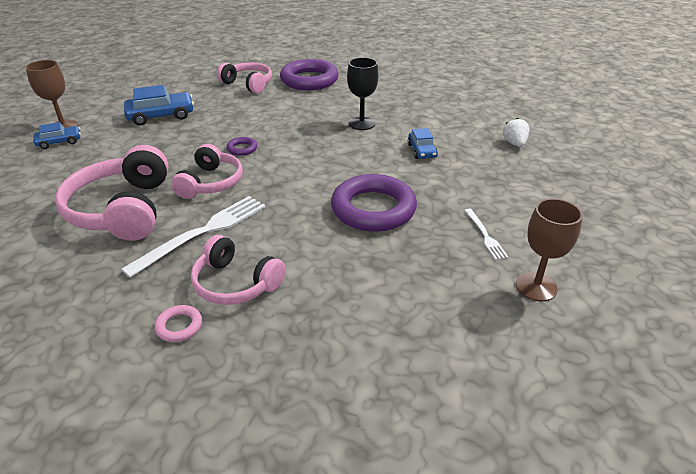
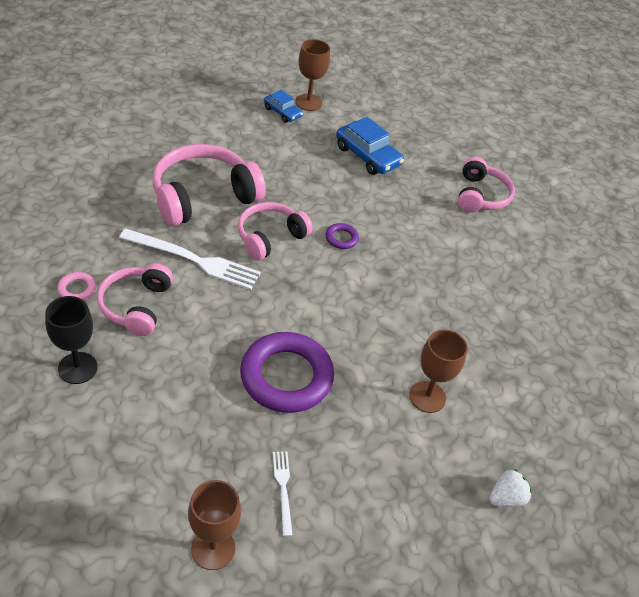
camera: 60 degrees right, 10 degrees up
(211, 183) = (270, 237): pink headphones -> pink headphones turned 150 degrees clockwise
(309, 80) = (531, 245): purple ring -> none
(361, 123) = (456, 323): black goblet -> black goblet (77, 368)
(421, 151) = (427, 397): blue car -> brown goblet
(485, 235) = (283, 489): white fork -> white fork turned 120 degrees clockwise

